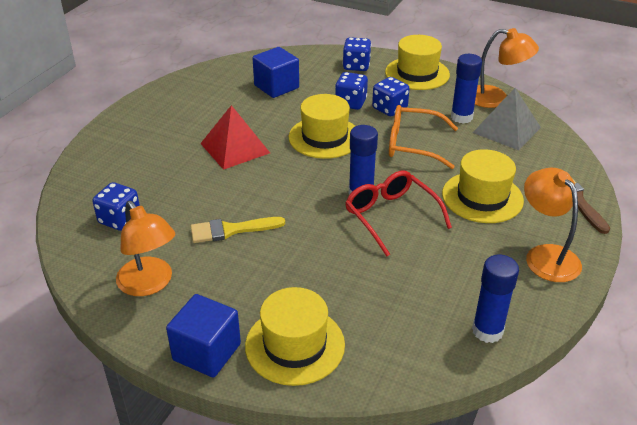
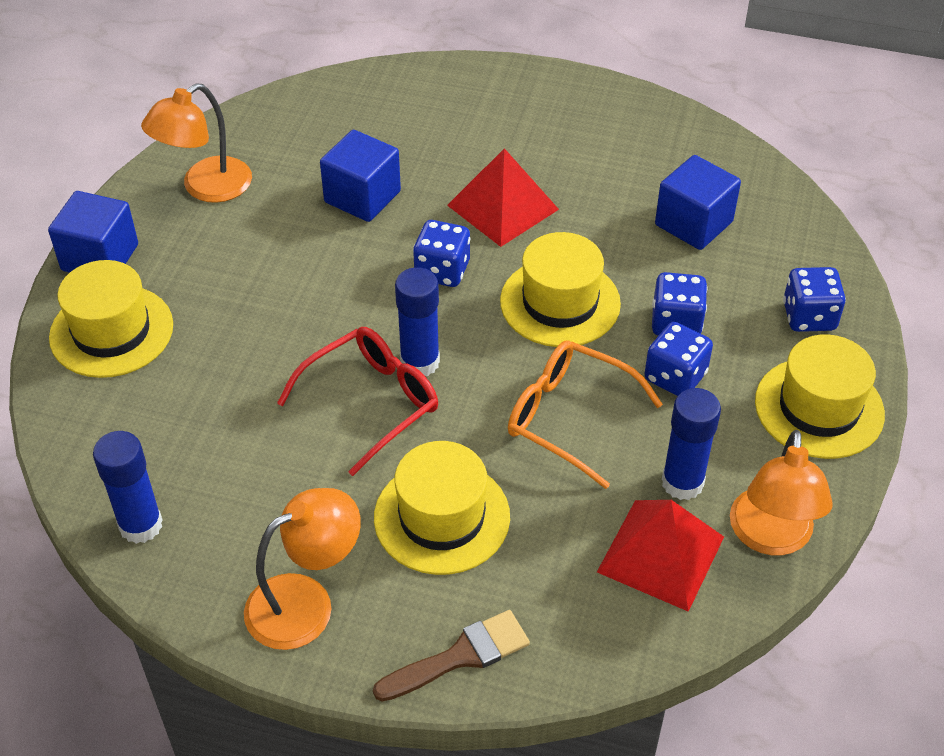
camera: 80 degrees right, 10 degrees up
(120, 219) = (320, 134): blue dice -> blue dice (442, 271)
(198, 204) = (362, 197): none -> blue cube
(231, 230) = (314, 238): yellow brush -> none
(414, 145) = (571, 418): orange glasses -> orange glasses turned 60 degrees counterclockwise
(506, 130) = (660, 554): grey pyramid -> red pyramid

